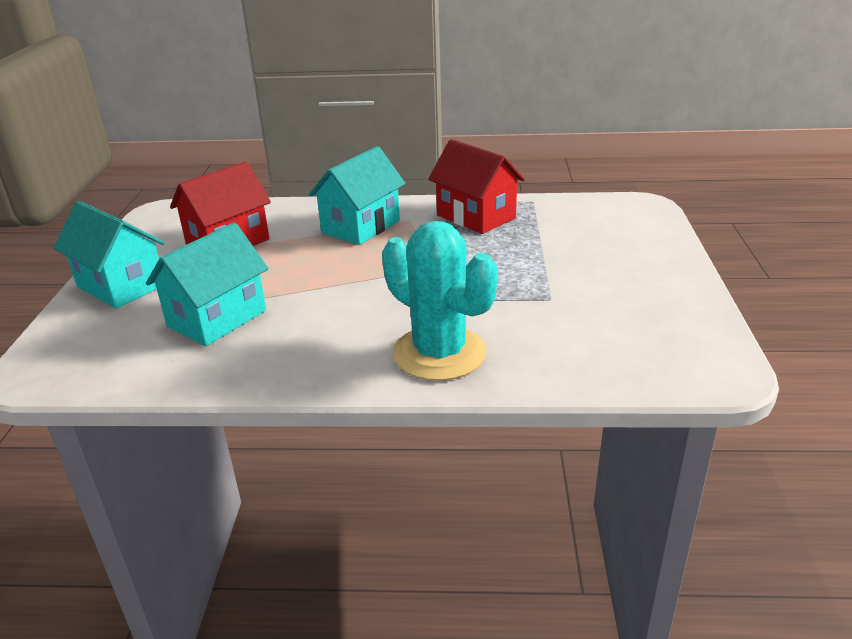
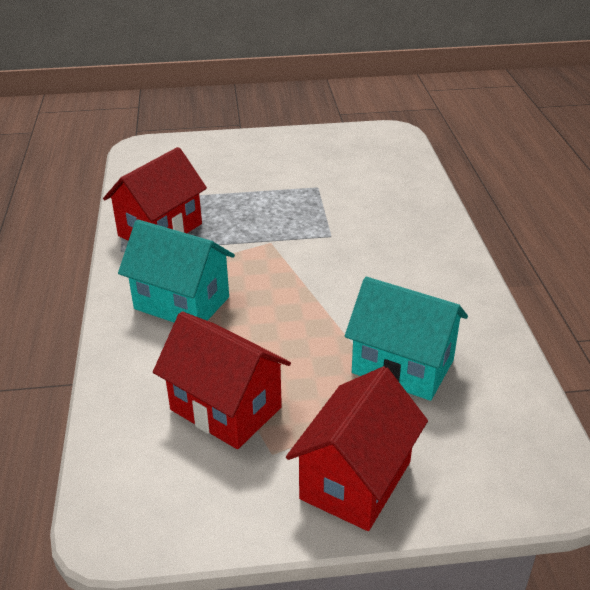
camera: 100 degrees left, 5 degrees up
(121, 286) = (356, 480): turquoise house -> red house
(439, 353) = (411, 230): turquoise cactus -> none

